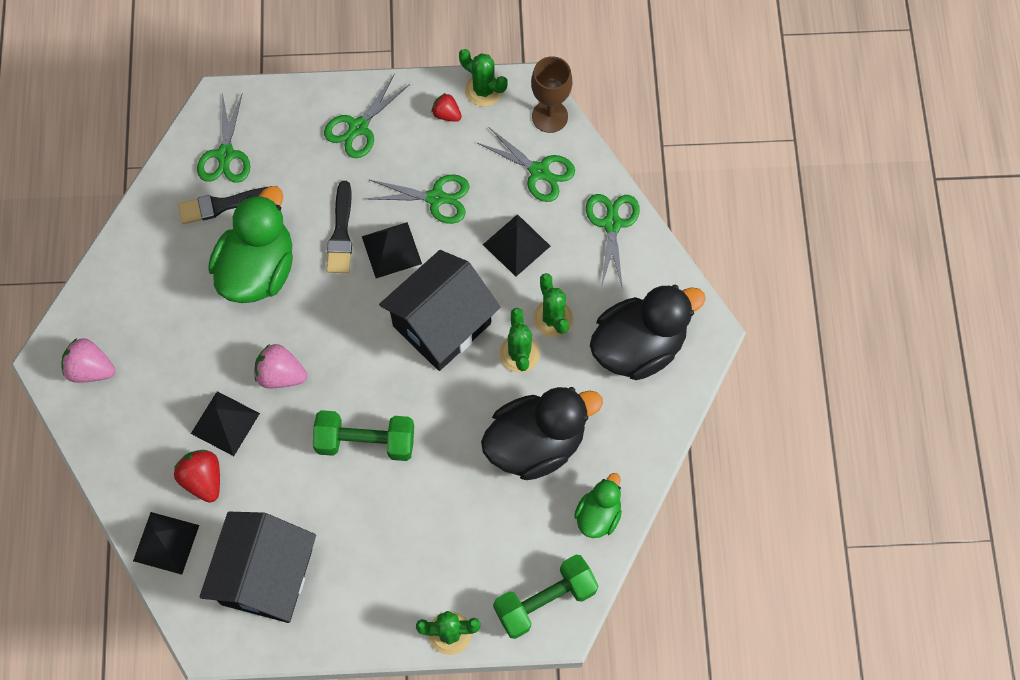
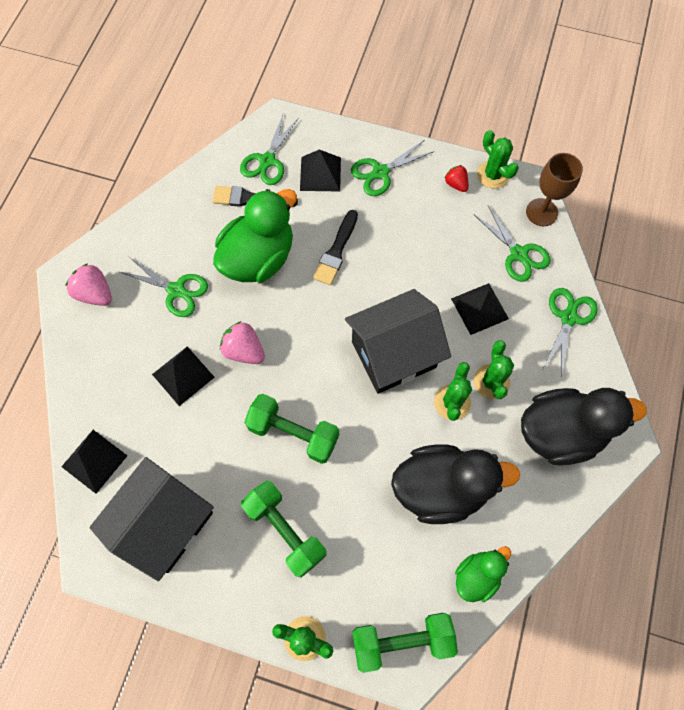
camera: 20 degrees right, 0 degrees up
(203, 479) = (146, 417): red strawberry -> none
(391, 250) = (373, 278): black pyramid -> black pyramid (320, 174)
(393, 540) = (285, 530): none -> green dumbbell
(436, 198) = (424, 248): green scissors -> green scissors (176, 290)

